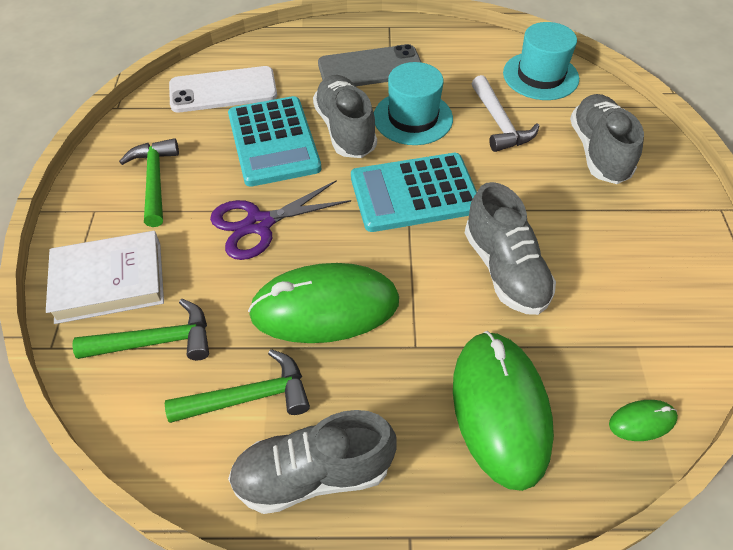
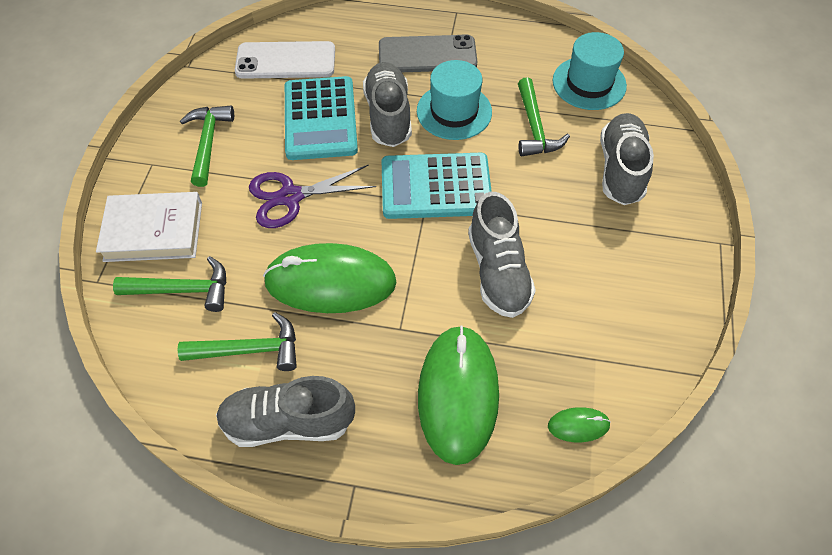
camera: 10 degrees right, 5 degrees up
(499, 123) = (534, 127): white hammer -> green hammer

